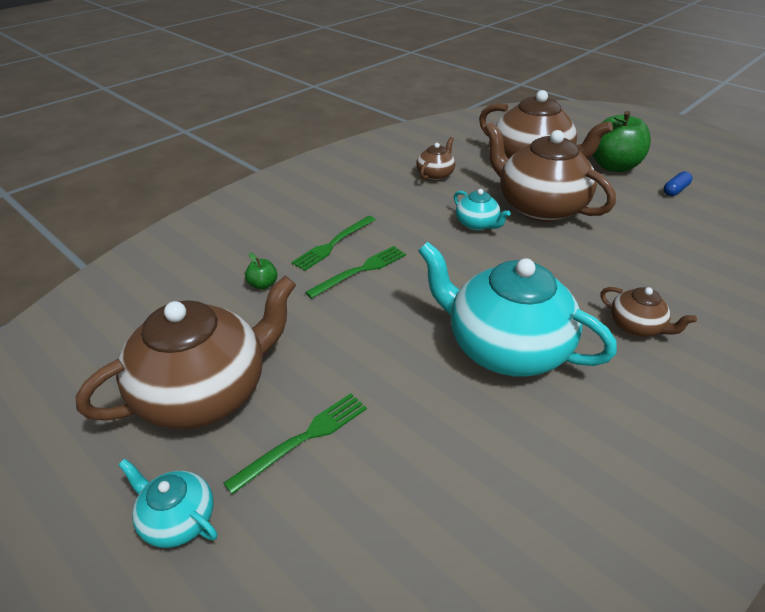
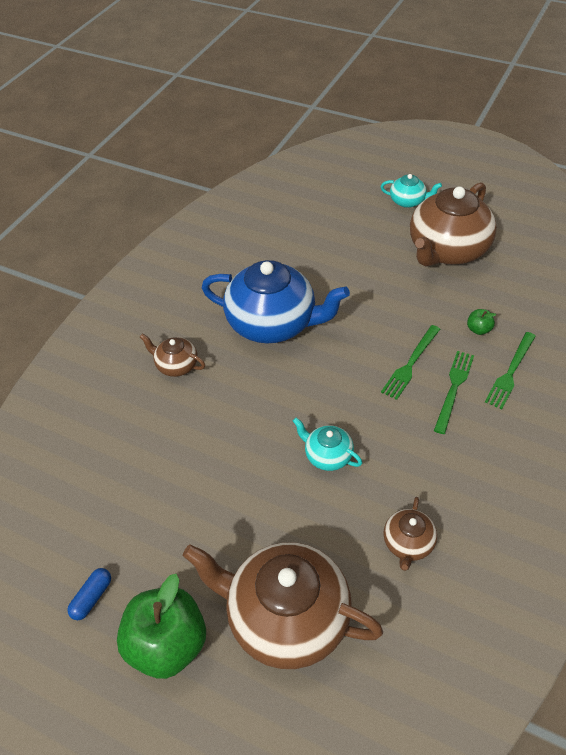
camera: 165 degrees right, 10 degrees up
(303, 439) = (373, 243): green fork -> green fork (510, 372)
(505, 347) = (273, 323): turquoise teapot -> blue teapot
(539, 207) = (265, 507): brown teapot -> none

